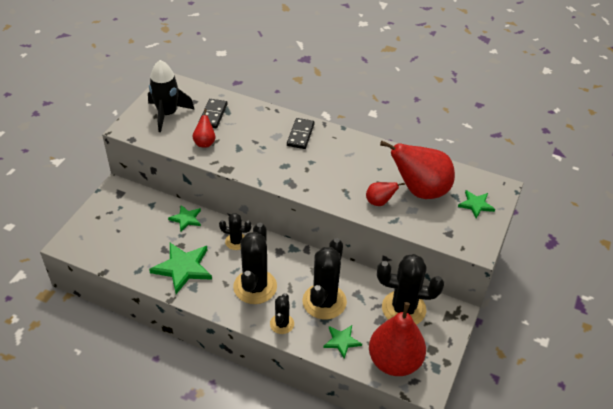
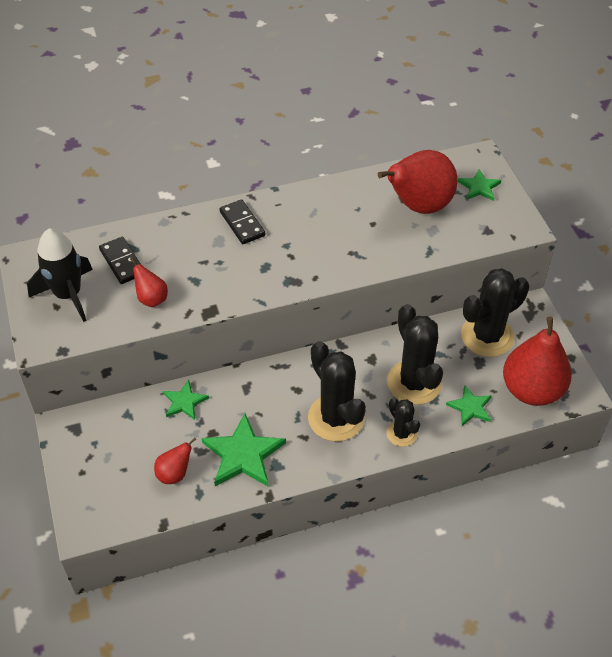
camera: 40 degrees left, 5 degrees up
(236, 241) = (264, 387): black cactus -> none
(379, 202) = (396, 242): red pear -> red pear (174, 474)

